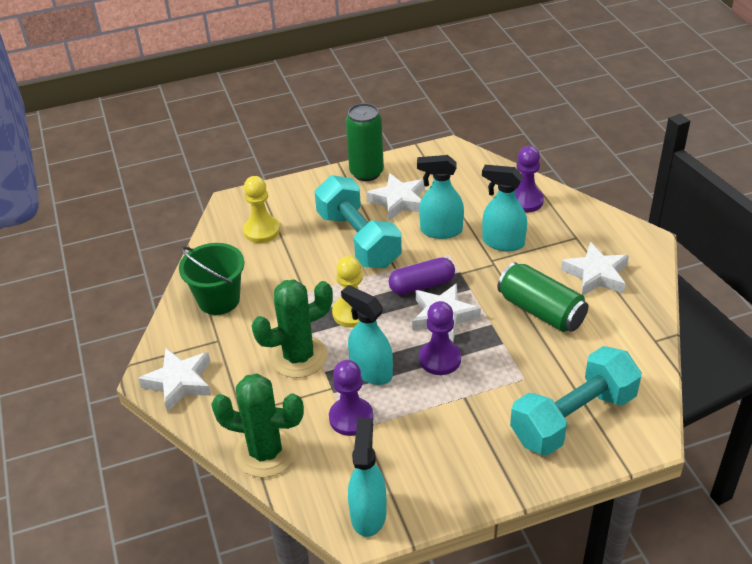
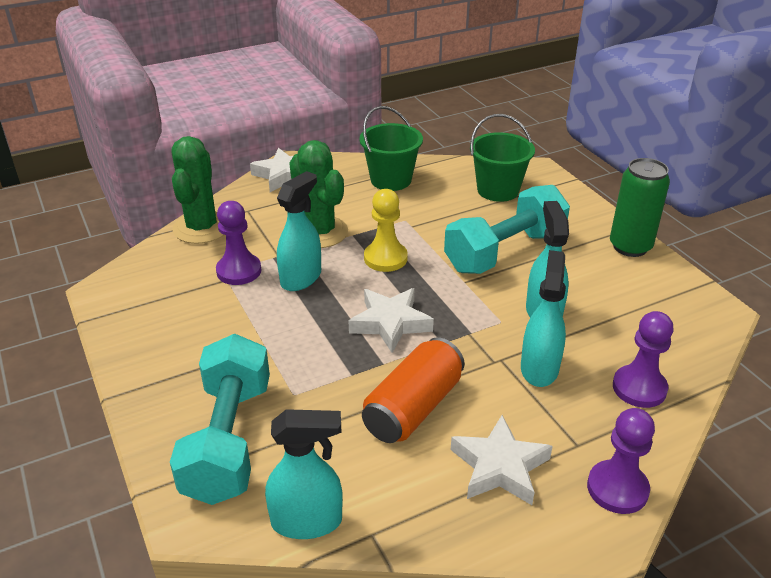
camera: 80 degrees right, 5 degrees down
(261, 230) = (498, 190): yellow pawn -> green bucket
(368, 514) = (121, 292): turquoise spray bottle -> turquoise spray bottle (307, 521)
(399, 201) = (587, 275): white star -> none
(422, 285) = (439, 303): purple capsule -> none
(440, 359) = (321, 324): purple pawn -> purple pawn (617, 489)
(541, 311) = (413, 408): green can -> orange can
(573, 418) = (228, 440): turquoise dumbbell -> turquoise dumbbell turned 45 degrees clockwise

